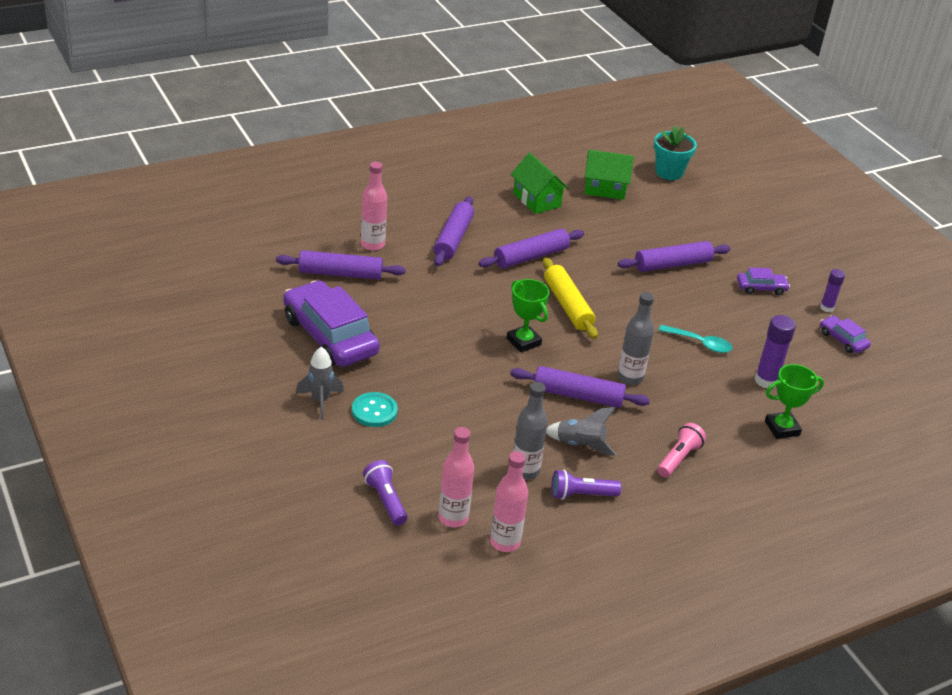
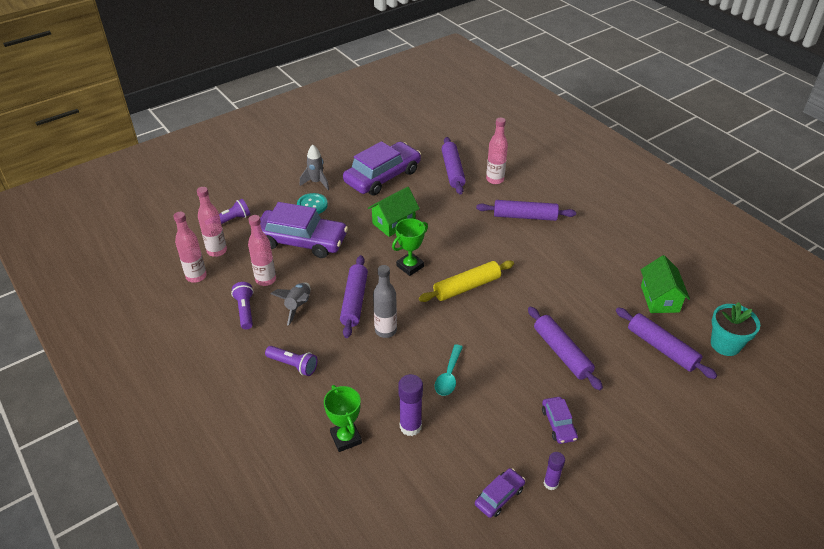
camera: 85 degrees right, 5 degrees up
(452, 429) = (301, 241): none -> purple car
(525, 471) = (265, 280): grey bottle -> pink bottle
(531, 256) = (524, 260): purple rolling pin -> purple rolling pin (662, 348)
(537, 200) = (610, 256): green house -> green house (394, 223)
(678, 458) = (293, 365): pink flashlight -> purple flashlight

